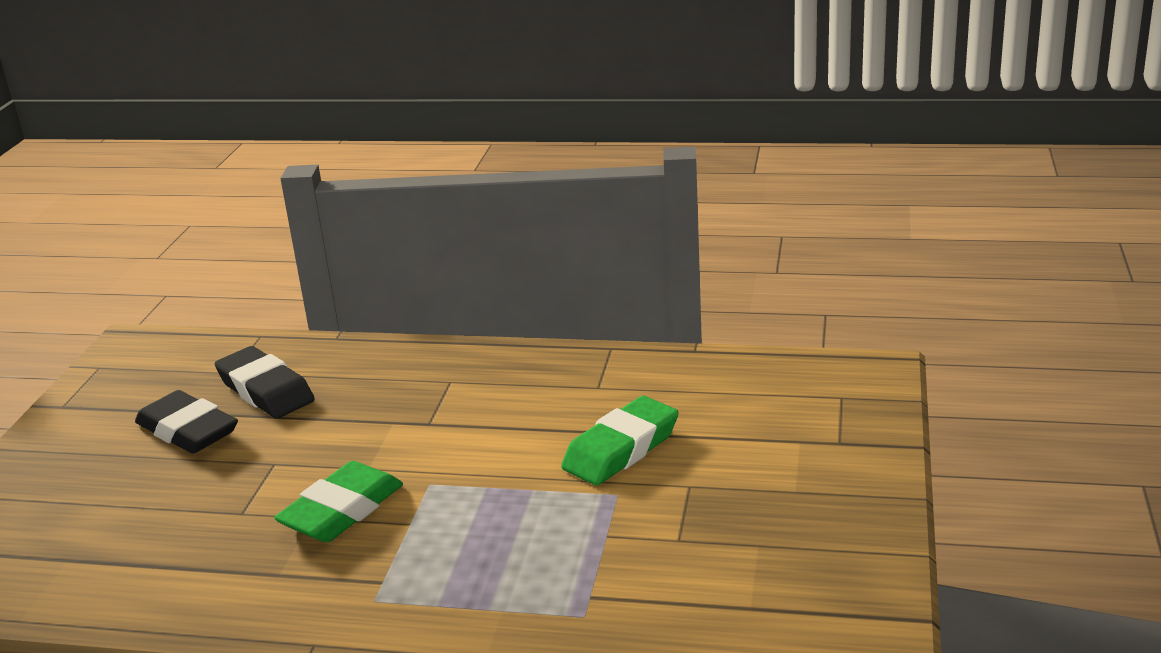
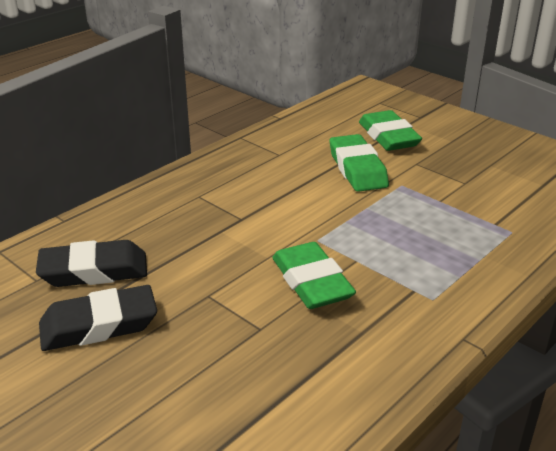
camera: 60 degrees left, 5 degrees up
(739, 439) = (388, 137): none -> green eraser

